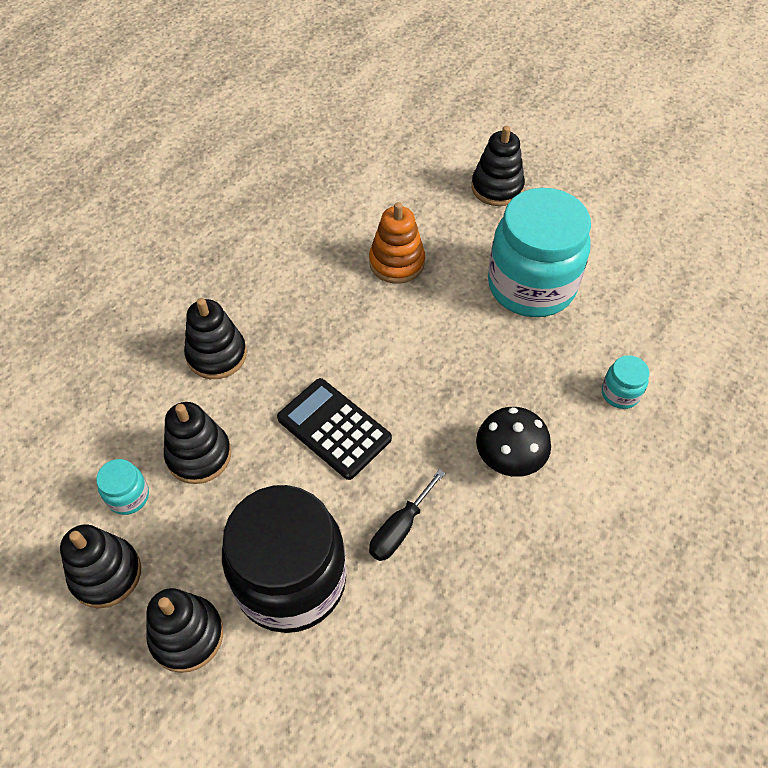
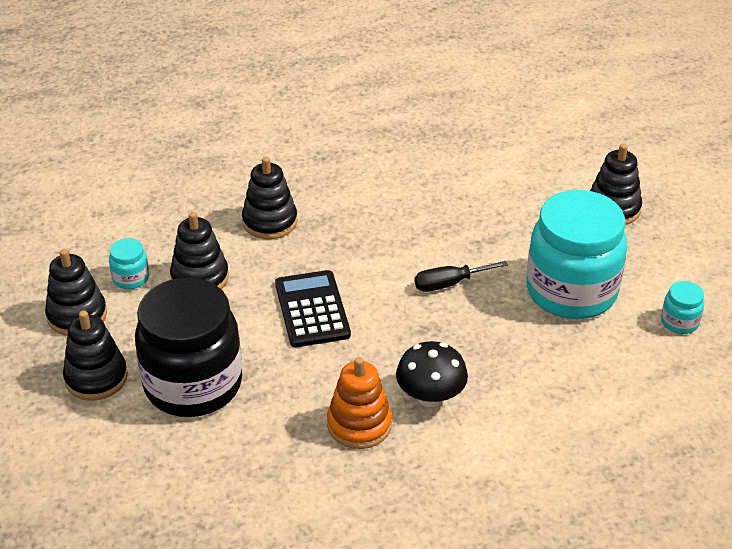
camera: 35 degrees right, 15 degrees down
(397, 262) = (469, 224): orange stacking toy -> orange stacking toy (359, 424)
(400, 529) = (300, 396): black screwdriver -> black screwdriver (449, 284)
(620, 393) = (573, 402): turquoise jar -> turquoise jar (679, 322)

